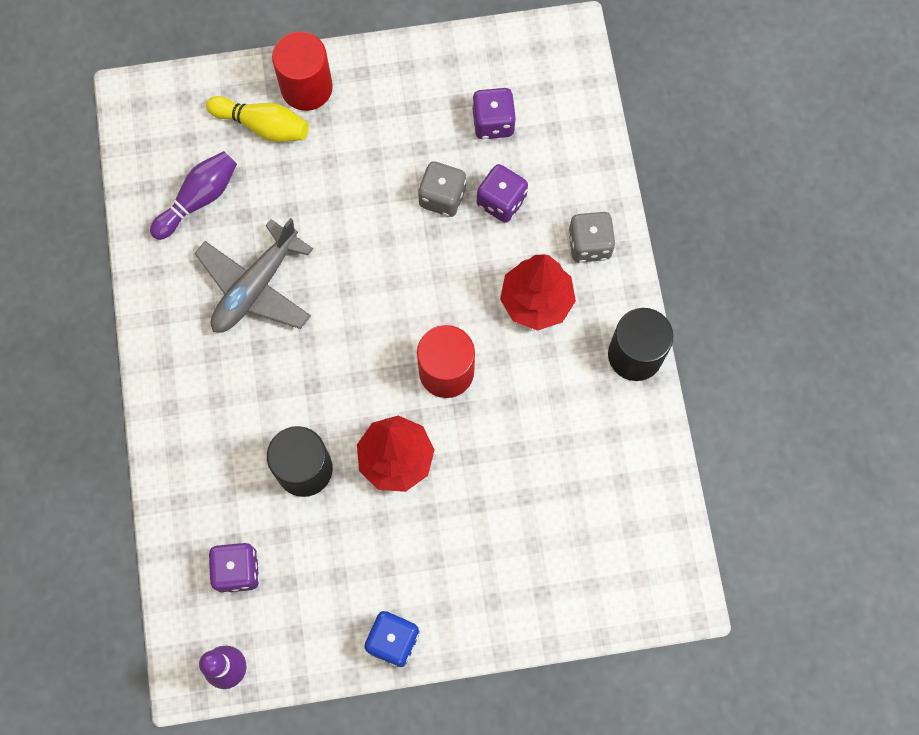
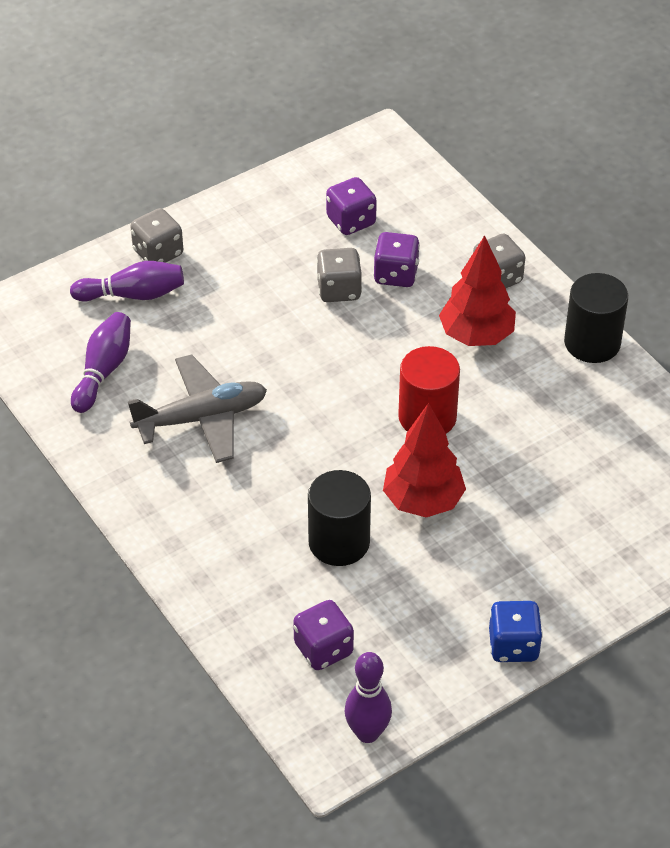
camera: 25 degrees left, 25 degrees down
(256, 287) = (202, 418): grey plane -> grey plane turned 120 degrees counterclockwise
(262, 126) = (133, 295): yellow bowling pin -> purple bowling pin
(306, 87) = (158, 253): red cylinder -> grey dice

